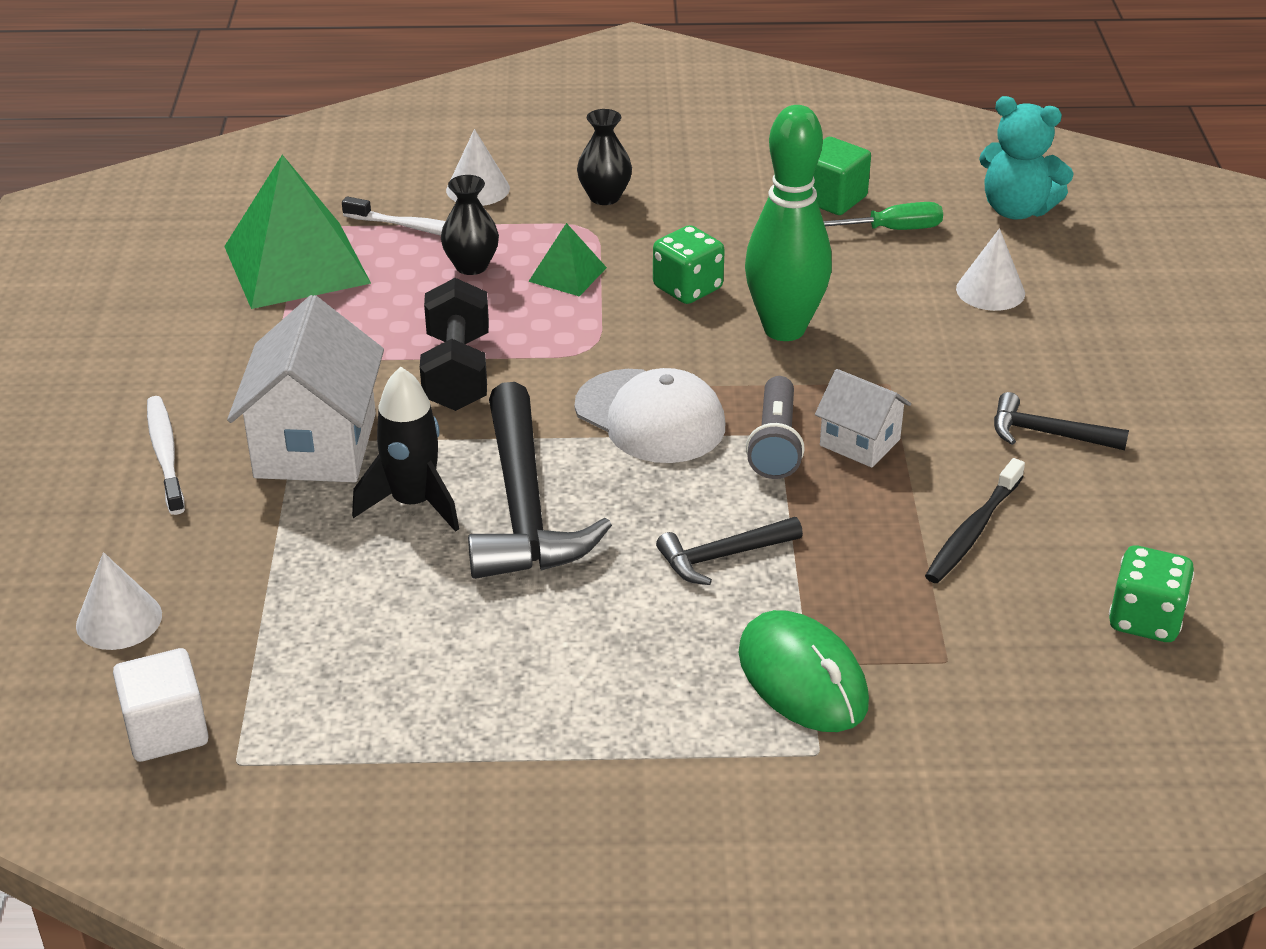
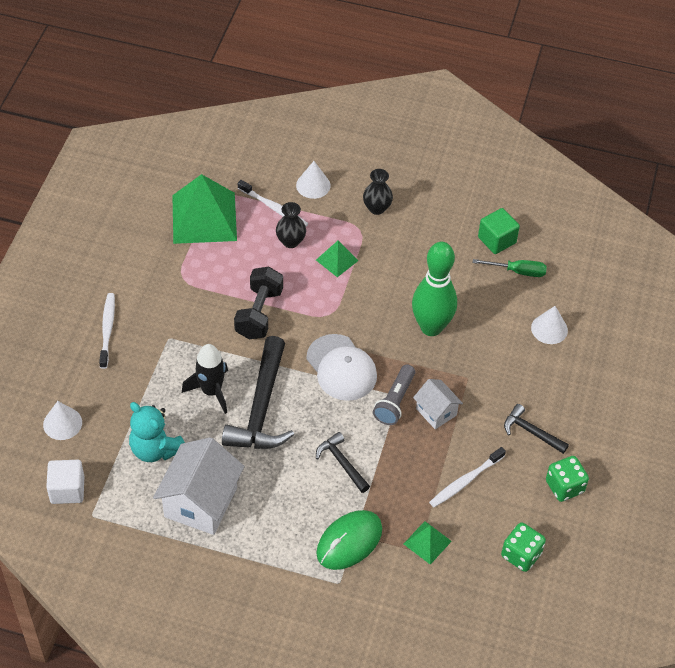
camera: 15 degrees right, 15 degrees up
(315, 445) = (177, 343): white house -> white house (201, 502)
(687, 288) = (394, 286): green dice -> green dice (564, 487)
(723, 556) = (342, 463): black hammer -> black hammer turned 60 degrees clockwise
(802, 678) = (349, 541): green mouse -> green mouse turned 60 degrees clockwise
(956, 642) = (427, 542): none -> green pyramid
(973, 531) = (465, 481): black toothbrush -> white toothbrush
(1016, 210) = (592, 274): turquoise teddy bear -> turquoise teddy bear (155, 449)

